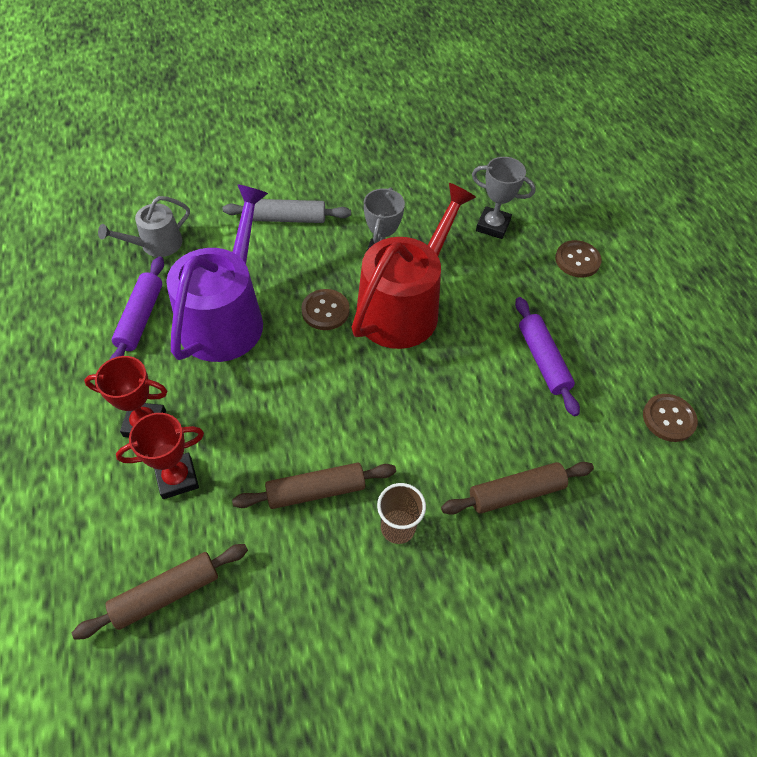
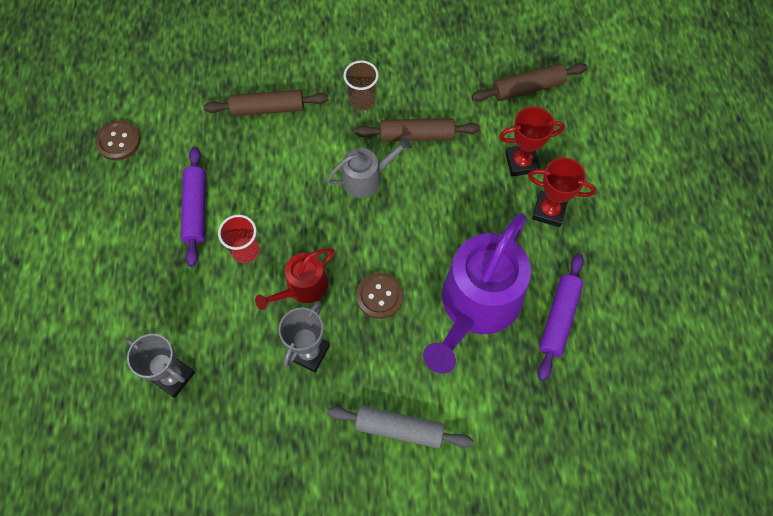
camera: 165 degrees left, 10 degrees up
(156, 244) = (547, 414): grey watering can -> grey watering can (366, 178)
(404, 307) = (302, 287): red watering can -> red watering can, size x0.51
(473, 329) = (245, 251): none -> red cup
(577, 260) = (105, 313): brown button -> none

